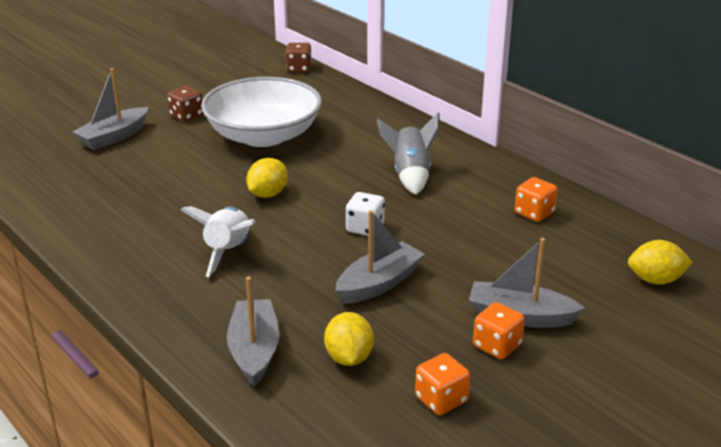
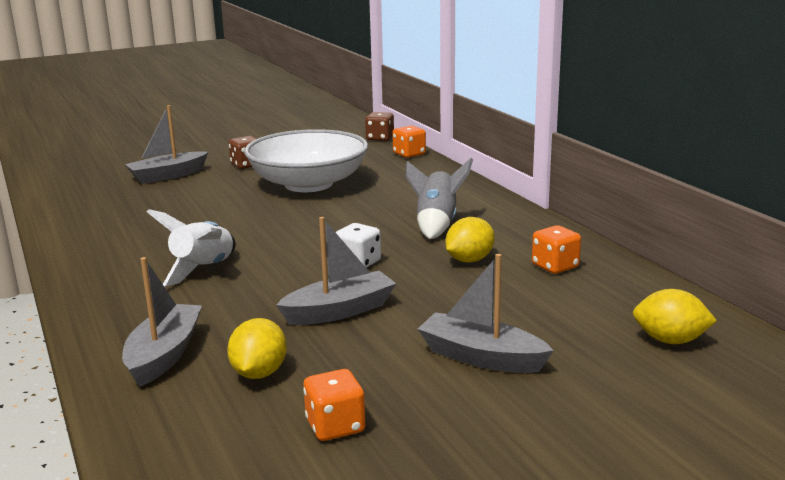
camera: 15 degrees right, 10 degrees down
(268, 194) = (278, 228): yellow lemon -> yellow lemon (469, 260)
(497, 346) = (436, 382): orange dice -> orange dice (409, 154)

